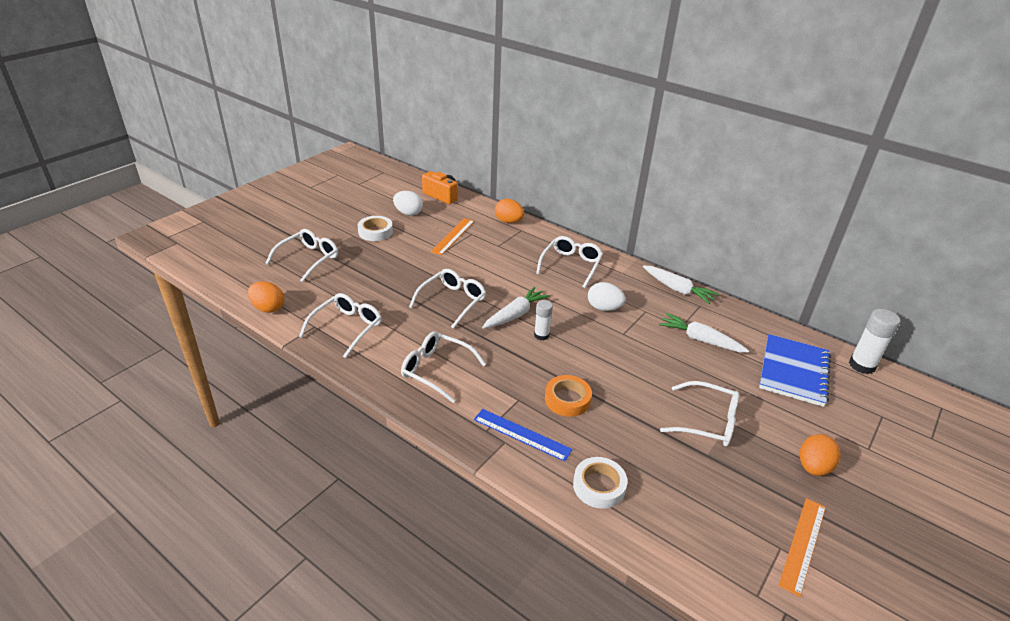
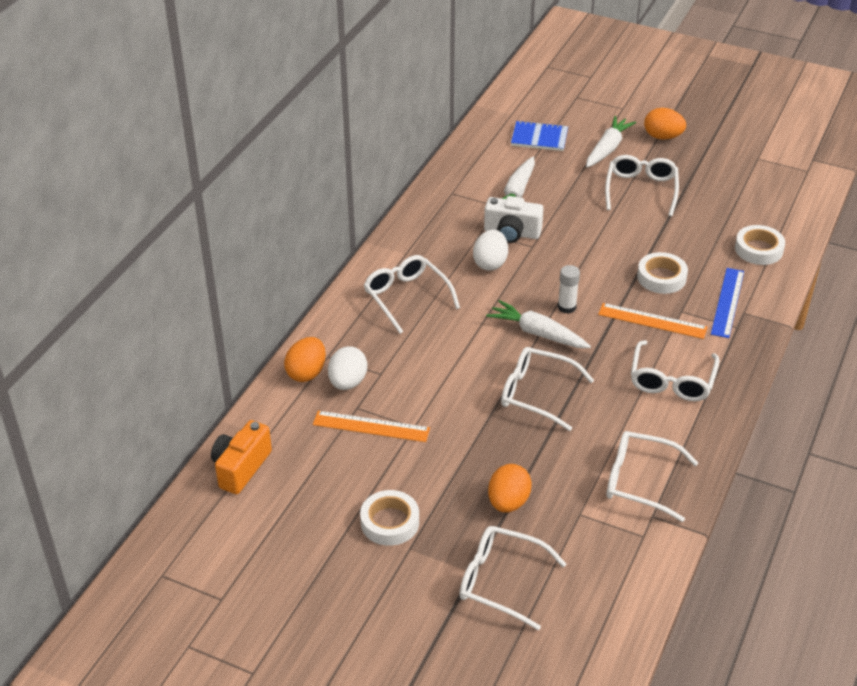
camera: 100 degrees left, 5 degrees up
(268, 308) = (640, 581): orange egg -> orange egg (508, 502)
(408, 213) = (315, 496): white egg -> white egg (348, 382)
(567, 399) = (661, 277): orange tape -> white tape
(571, 265) = (407, 298): white glasses -> white glasses turned 45 degrees clockwise
(642, 326) = (512, 233): none -> white camera
(677, 289) = (426, 209): white carrot -> white carrot (608, 148)
(794, 372) = (539, 138): blue notebook -> blue notebook, size x0.64
(802, 544) = (747, 148): orange ruler -> orange ruler (652, 321)
(862, 365) = (508, 99): white glue stick -> none

